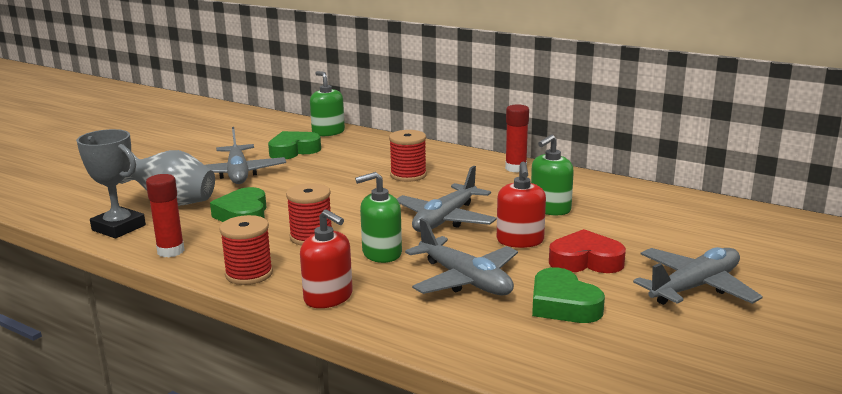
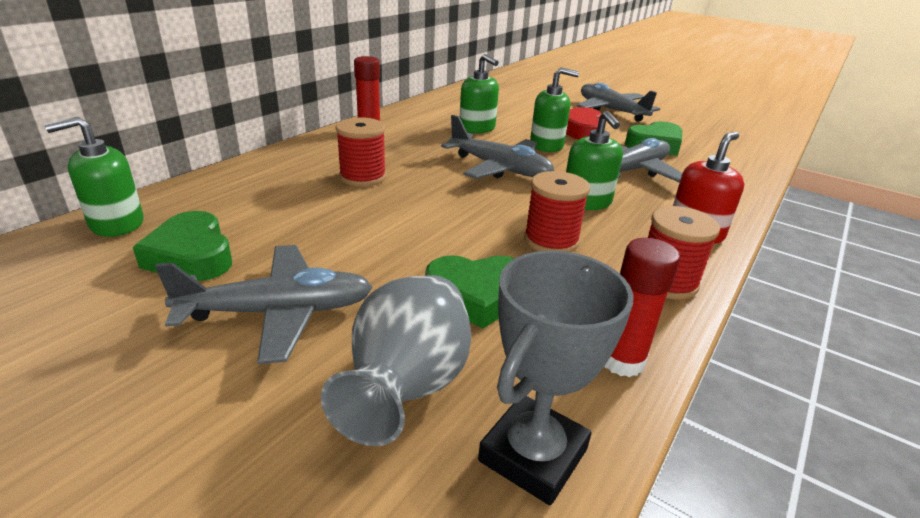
camera: 90 degrees left, 10 degrees up
(520, 241) = (546, 145): red soap dispenser -> green soap dispenser

